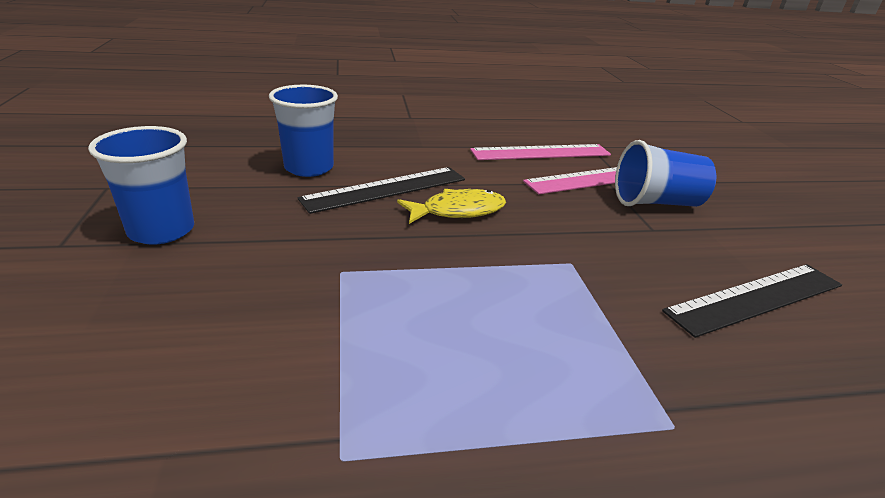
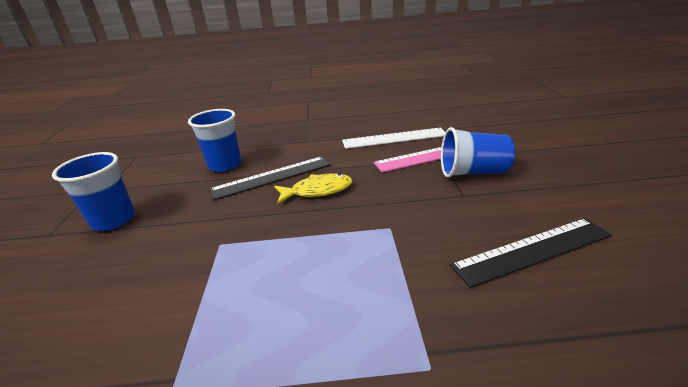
camera: 10 degrees right, 0 degrees up
(541, 152) = (394, 138): pink ruler -> white ruler

